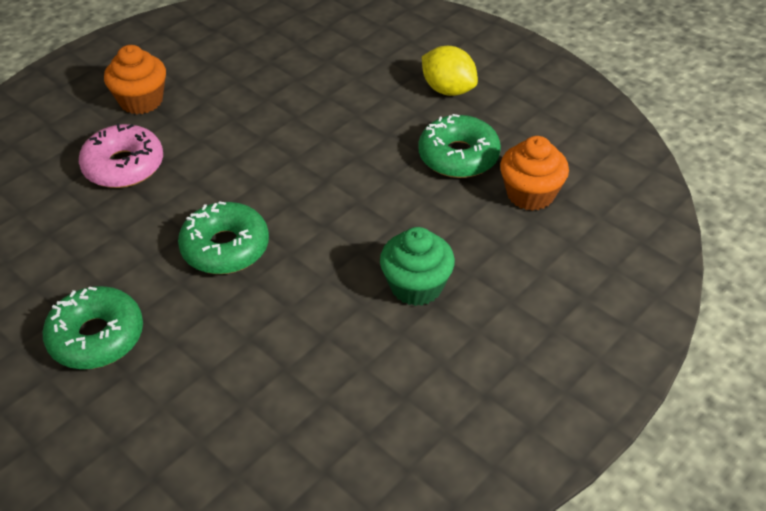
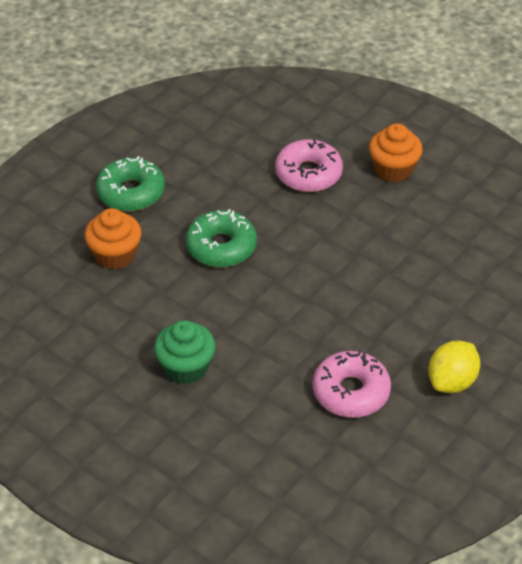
camera: 85 degrees right, 0 degrees up
(458, 156) = (351, 392): green donut -> pink donut
(530, 194) = (305, 447): orange cupcake -> orange cupcake (115, 255)

